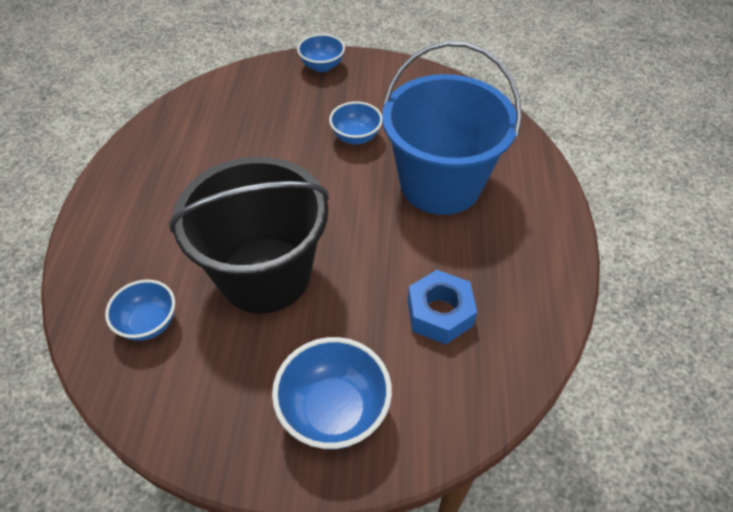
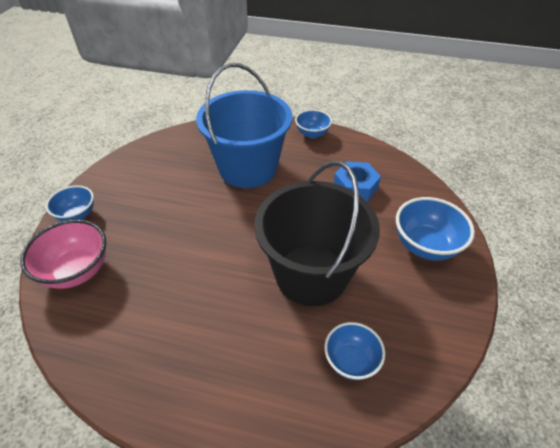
camera: 80 degrees left, 5 degrees down
(251, 89) = (77, 271): none -> pink bowl
(356, 137) = (181, 204): blue bowl -> blue bowl (312, 134)

